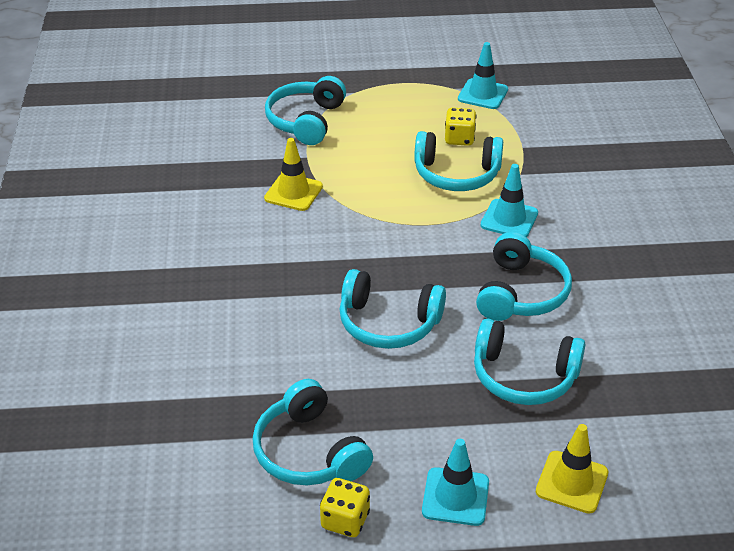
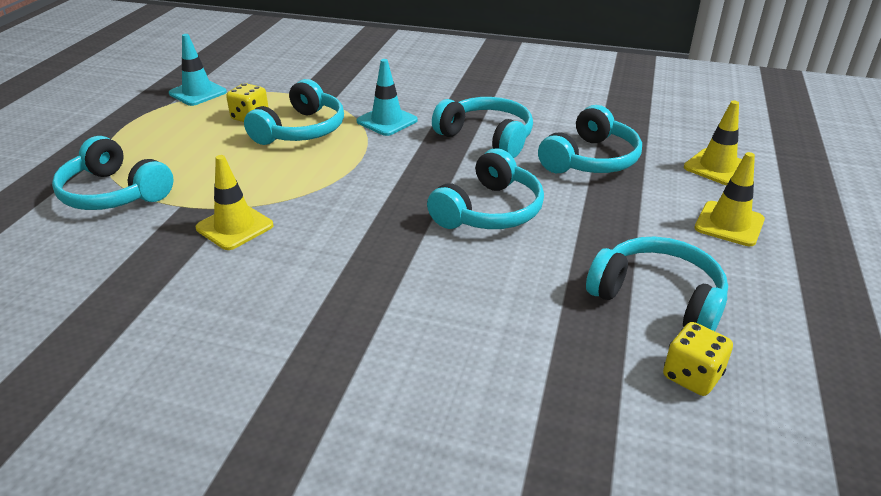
camera: 70 degrees left, 5 degrees down
(309, 452) = (658, 298): turquoise headphones -> turquoise headphones turned 135 degrees counterclockwise
(345, 520) = (756, 293): yellow dice -> yellow dice (691, 376)
(455, 497) = (729, 224): turquoise traffic cone -> yellow traffic cone

